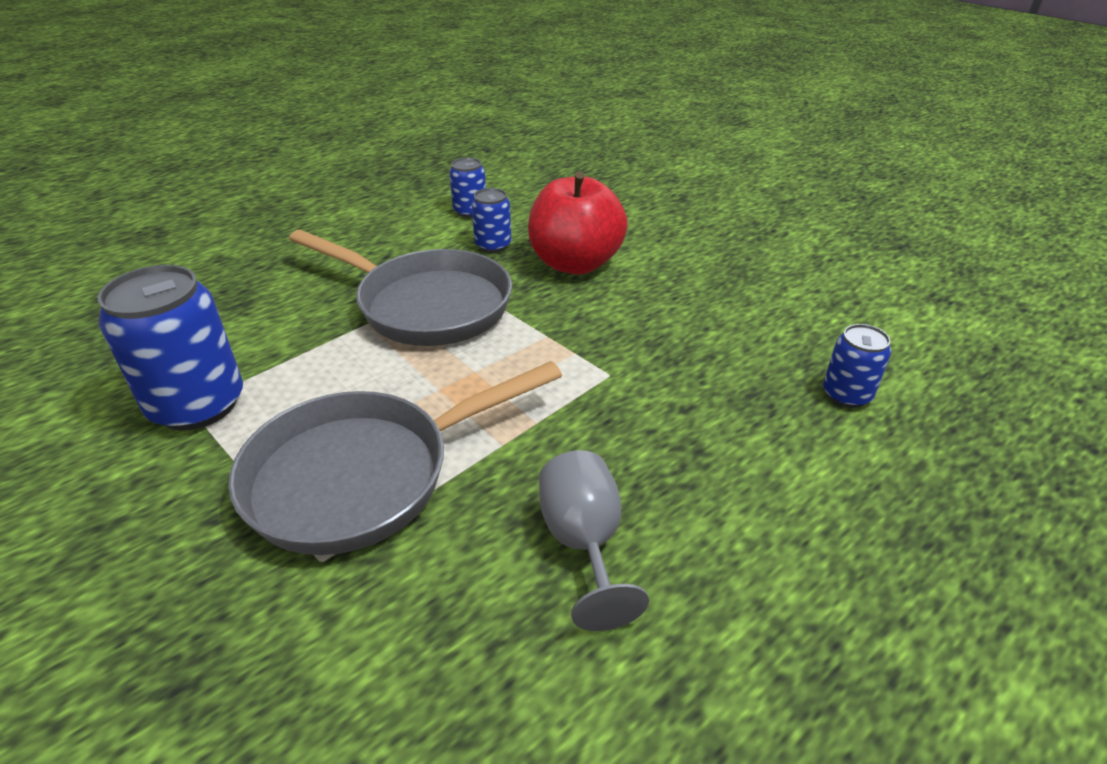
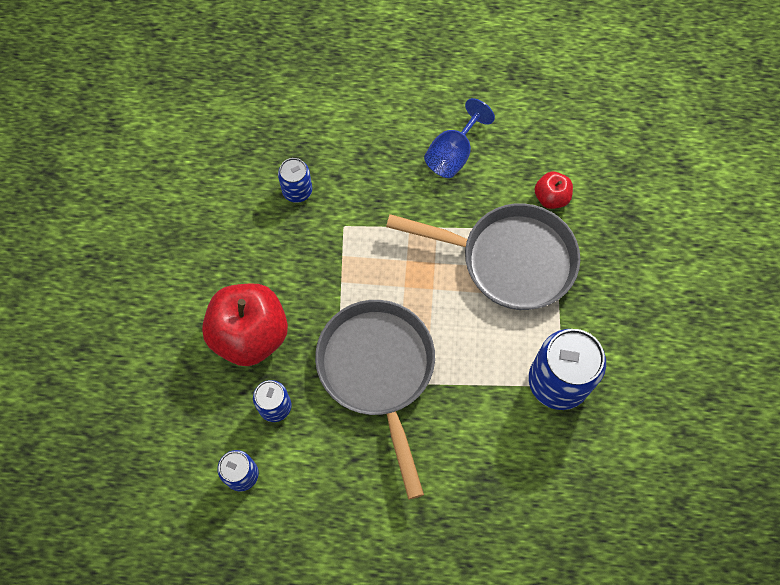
camera: 135 degrees left, 30 degrees up
(363, 602) = (551, 197): none -> red apple
(584, 543) = (453, 154): grey goblet -> blue goblet
(846, 395) = (259, 122): blue can -> blue can (297, 191)

